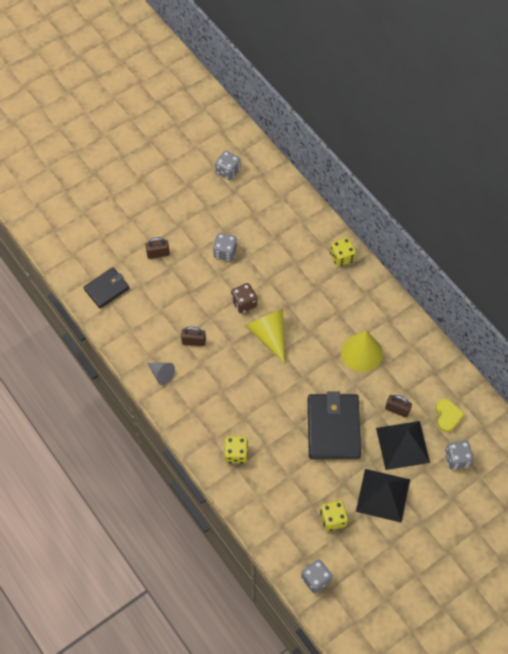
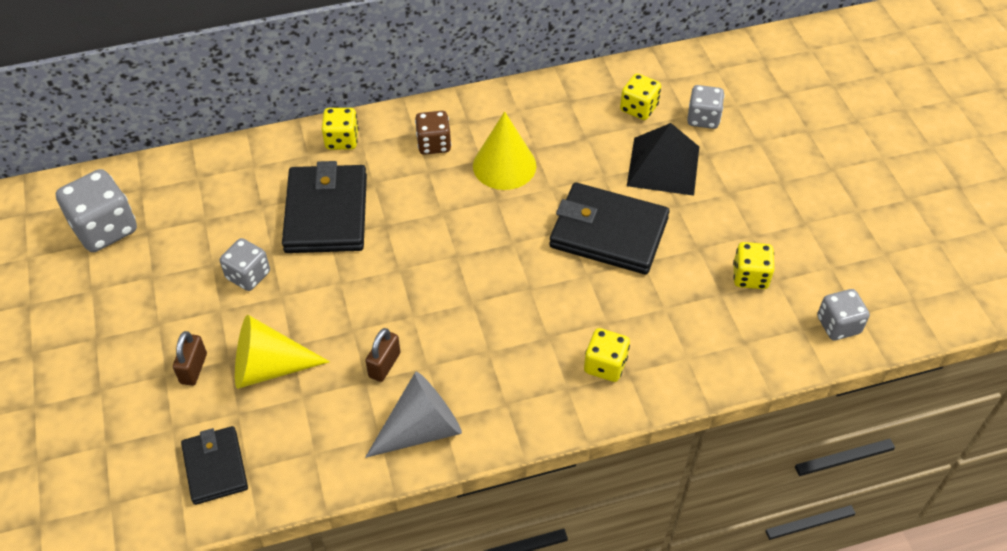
camera: 70 degrees left, 10 degrees down
(161, 374) = (421, 429): grey cone -> grey cone, size x1.76
(228, 171) = (105, 229): grey dice -> grey dice, size x1.61
(244, 303) = (351, 278): brown dice -> brown dice (434, 144)
(269, 335) = (422, 263): yellow cone -> yellow cone (269, 367)
(283, 272) = (326, 213): none -> black wallet
(383, 495) = (730, 210): black pyramid -> none
(397, 410) = (608, 155): brown padlock -> none
(447, 416) = (639, 108): yellow heart -> yellow dice

